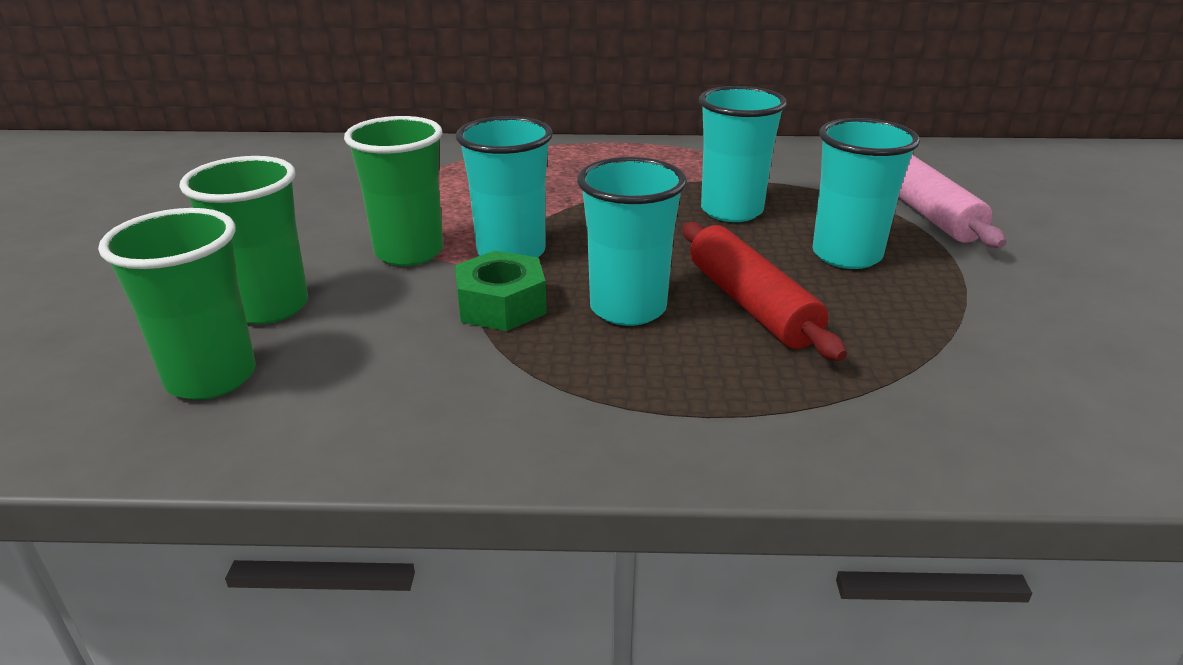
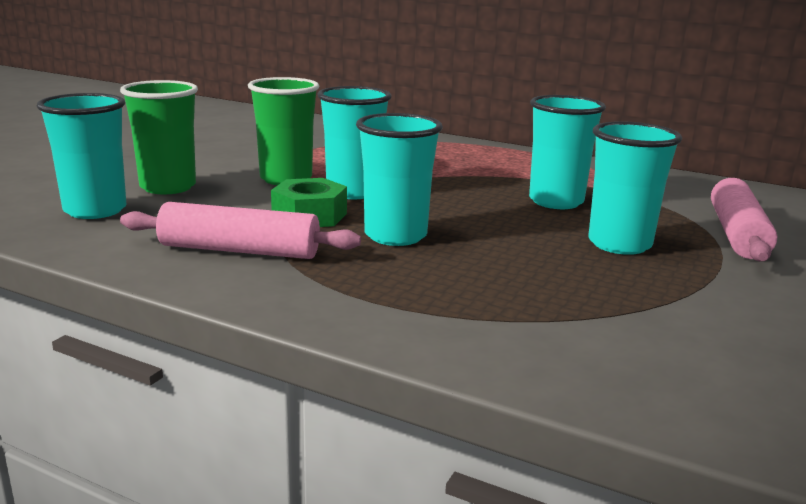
camera: 25 degrees right, 10 degrees down
(211, 377) = (95, 210): green cup -> turquoise cup
(480, 388) = (239, 250): none -> pink rolling pin
(751, 304) = (494, 254): red rolling pin -> none

